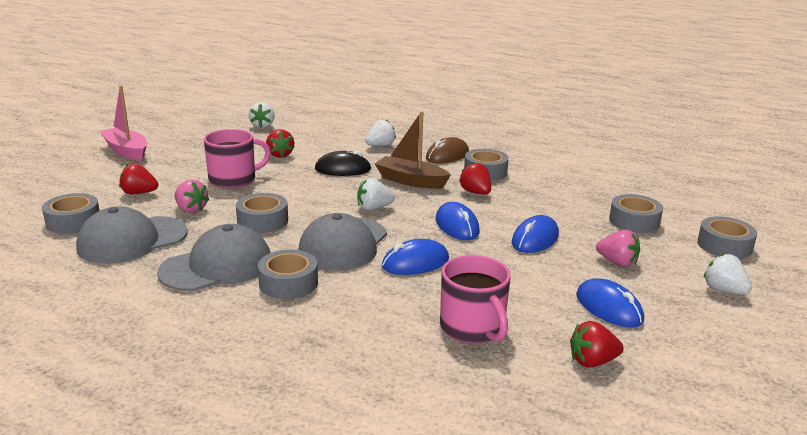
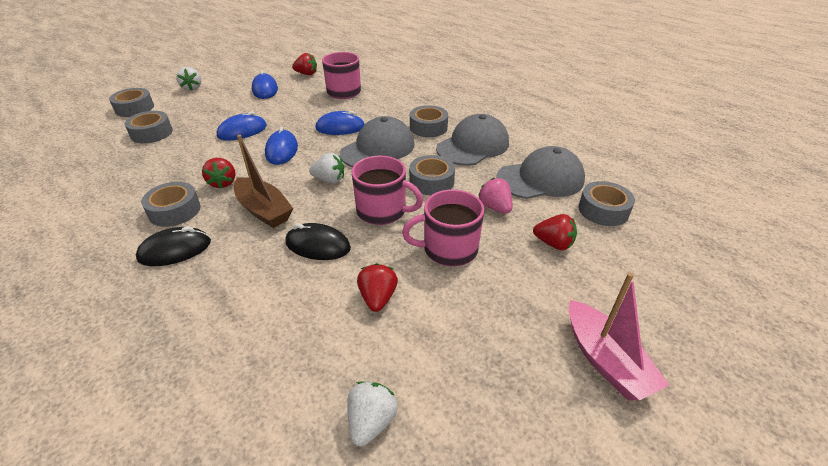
camera: 160 degrees left, 15 degrees up
(217, 266) = (473, 146): grey cap -> grey cap turned 150 degrees clockwise
(302, 193) = (383, 211): none -> pink mug
(380, 146) = (231, 293): white strawberry -> none
(447, 155) = (175, 250): brown mouse -> black mouse
(617, 262) = (218, 109): pink strawberry -> none

